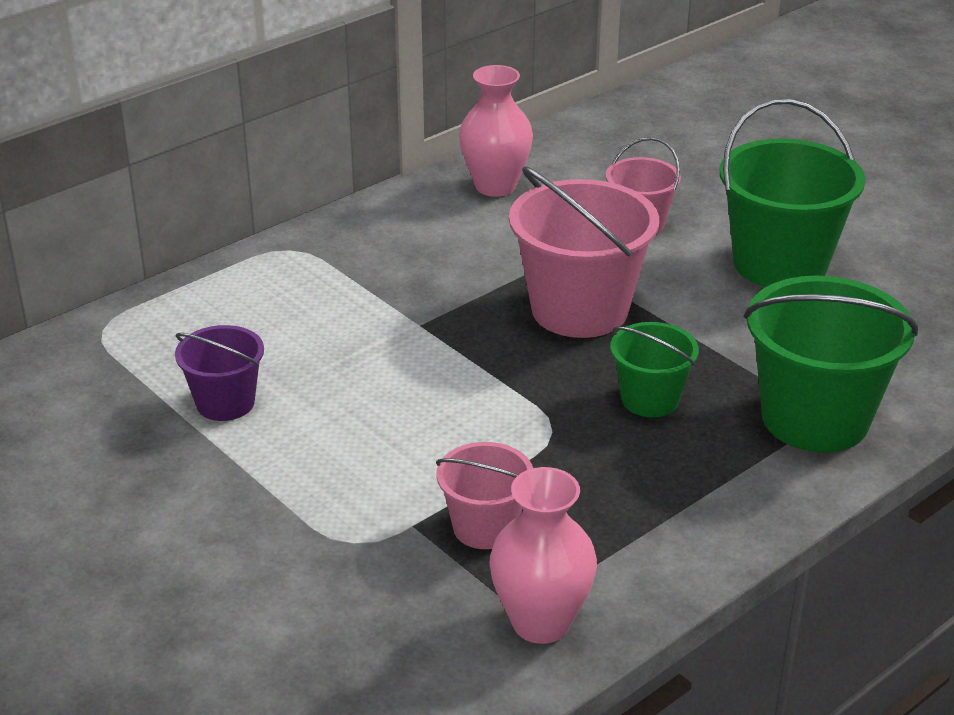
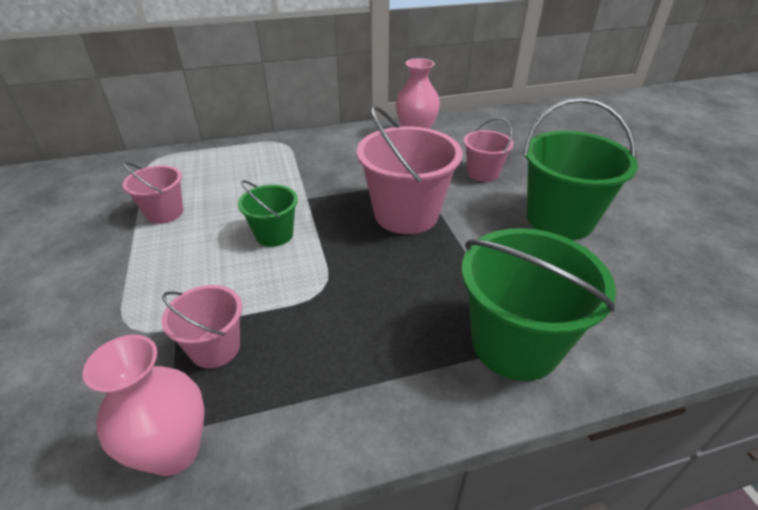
camera: 25 degrees right, 5 degrees up
(225, 403) = (164, 213): purple bucket -> pink bucket
(650, 399) = (403, 288): green bucket -> green bucket (274, 234)

